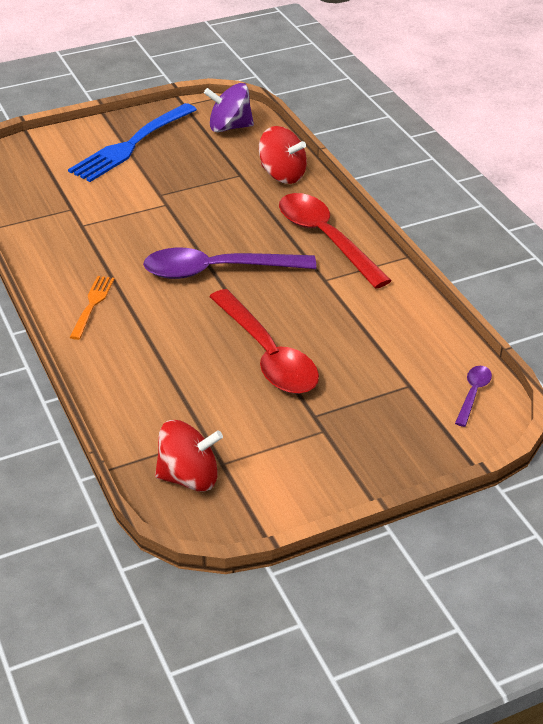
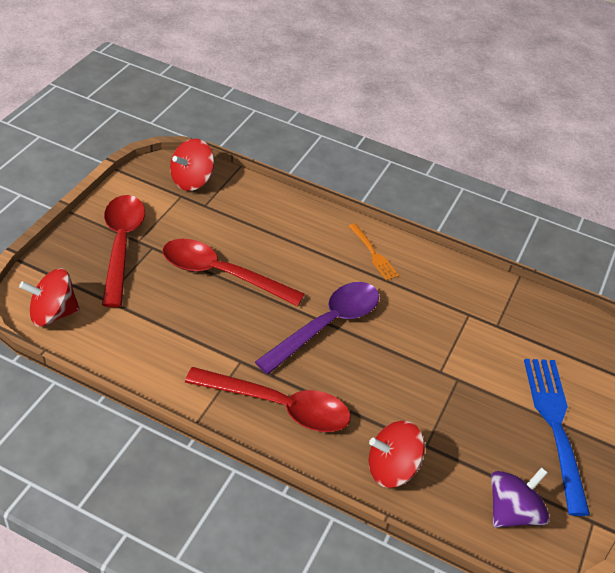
camera: 135 degrees right, 5 degrees up
(347, 433) = (121, 245): none -> red spoon
(473, 394) = (53, 313): purple spoon -> red spinning top

